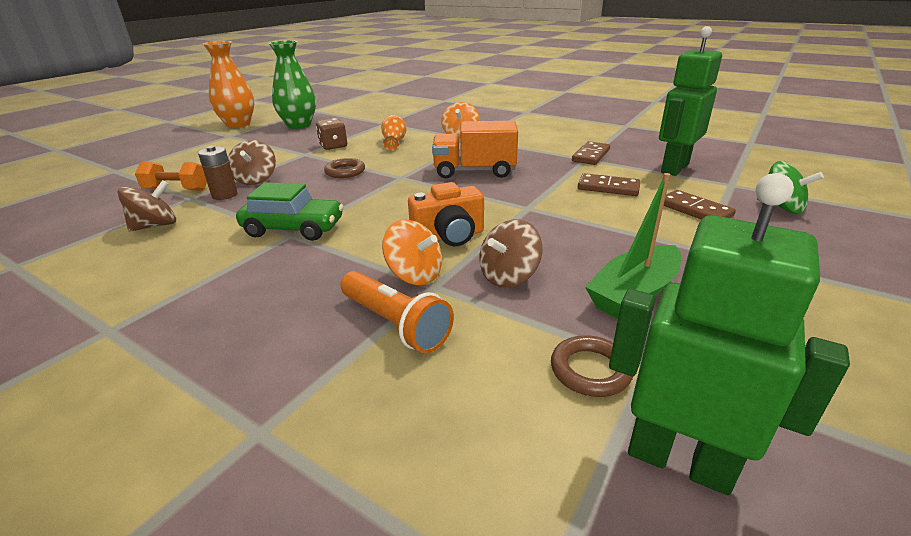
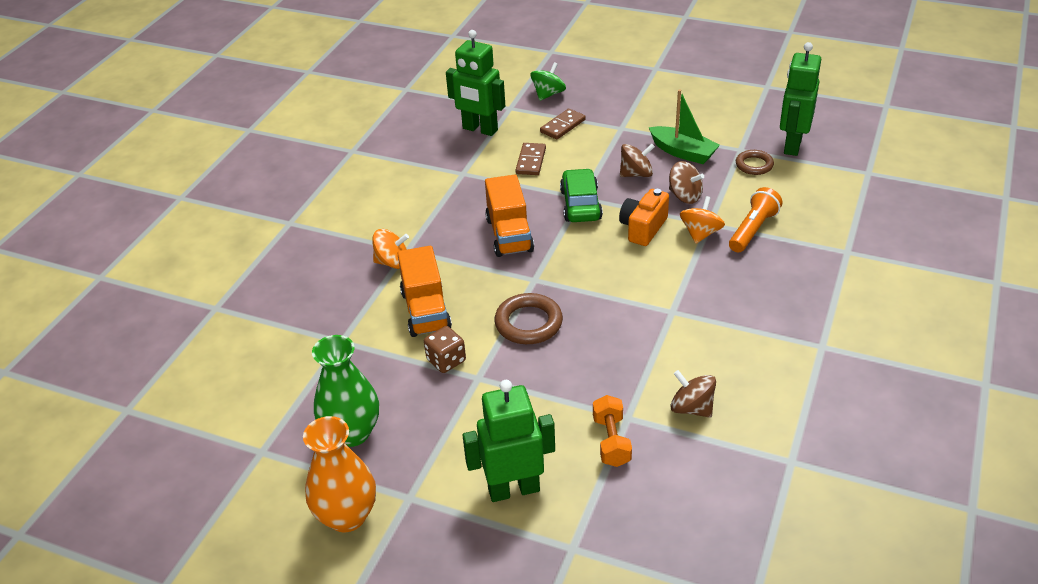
camera: 100 degrees left, 10 degrees up
(189, 158) = (513, 489): none -> green robot
(225, 195) = (612, 392): brown battery -> none
(256, 180) = (567, 386): brown spinning top -> brown spinning top (636, 174)
(294, 228) = (662, 313): green car -> green car (580, 205)
(345, 171) = (528, 323): brown ring -> brown ring, size x1.55
(394, 142) = (426, 311): orange vase -> orange truck
(449, 236) = (643, 228): orange camera -> orange camera turned 120 degrees counterclockwise
(590, 155) = (453, 171): brown domino -> none

